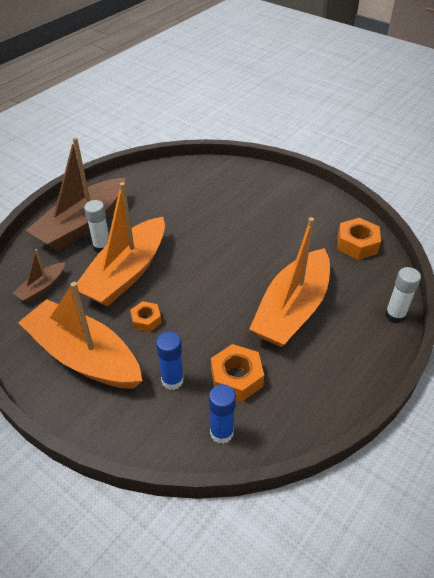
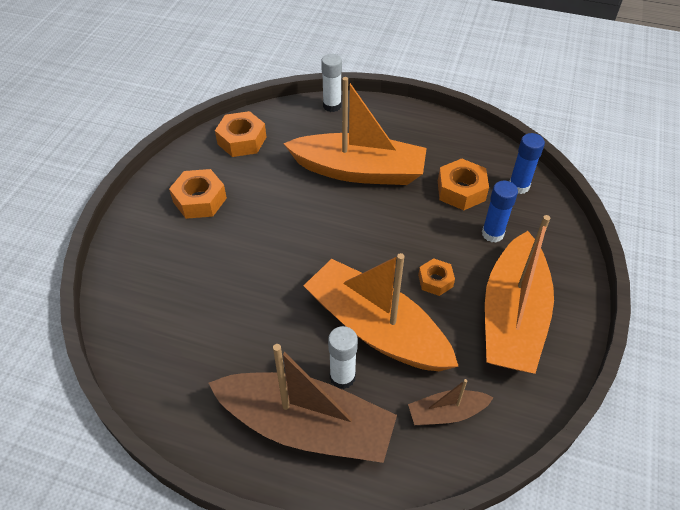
camera: 110 degrees left, 5 degrees up
(42, 288) = (446, 413): brown boat -> brown boat turned 150 degrees clockwise
(126, 273) = (376, 328): orange boat -> orange boat turned 150 degrees counterclockwise
(293, 211) = (200, 200): none -> orange nut

